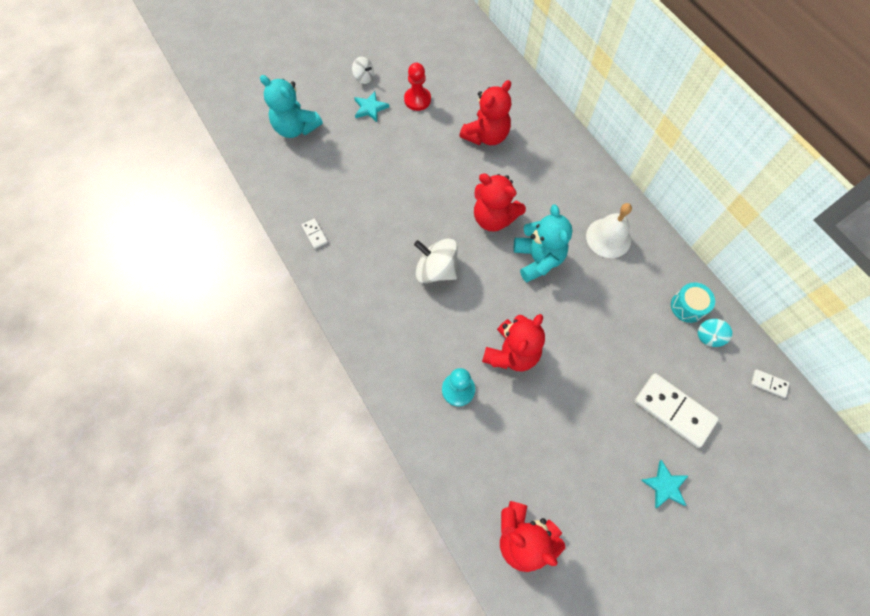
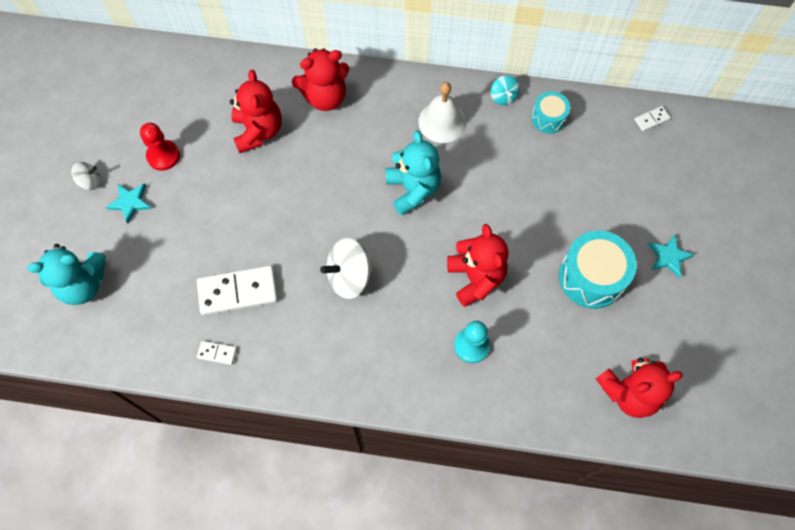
camera: 50 degrees left, 0 degrees up
(494, 218) = (343, 191): red teddy bear -> red teddy bear (325, 97)
(538, 259) = (413, 189): turquoise teddy bear -> turquoise teddy bear turned 45 degrees clockwise
(590, 437) = (591, 277): none -> turquoise drum
(674, 410) = (619, 200): white domino -> white domino (238, 292)
(709, 336) = (584, 125): turquoise spinning top -> turquoise spinning top (503, 97)

